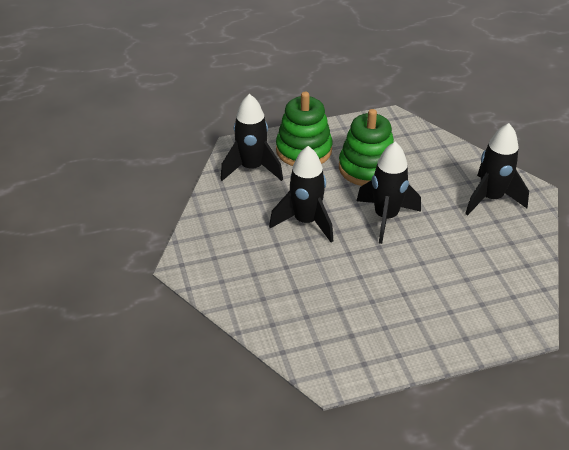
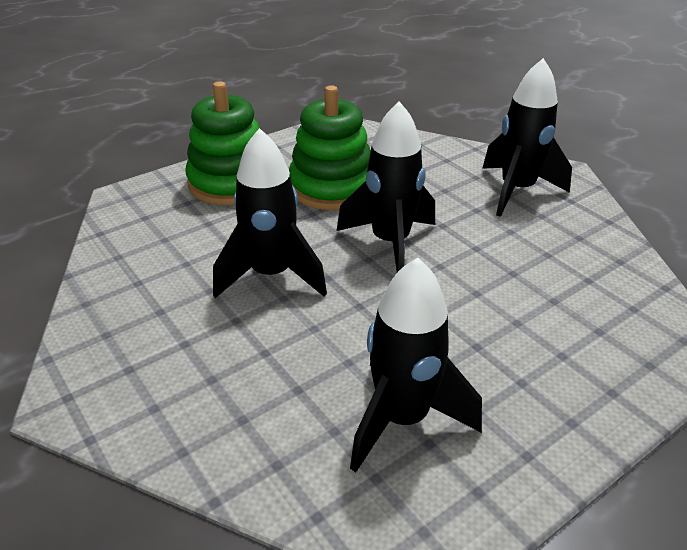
camera: 20 degrees left, 5 degrees down
(252, 168) = (158, 220): black rocket -> black rocket (402, 418)

